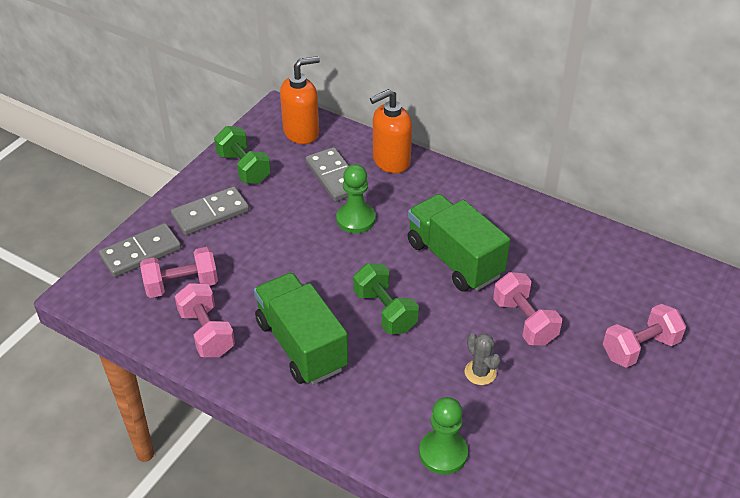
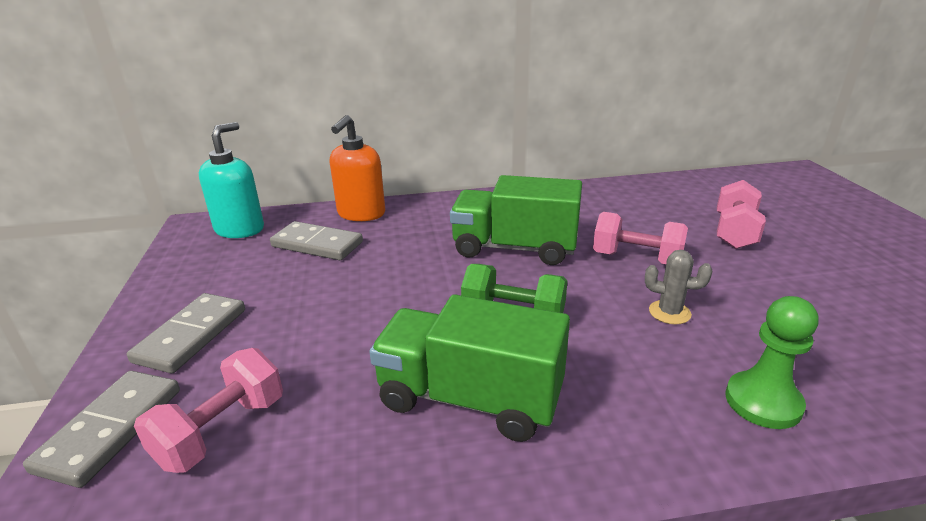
camera: 40 degrees left, 15 degrees down
(207, 333) = (324, 466): pink dumbbell -> none
(244, 168) = (197, 279): green dumbbell -> none
(301, 132) = (240, 229): orange soap dispenser -> turquoise soap dispenser
(355, 219) = (381, 263): green pawn -> none

